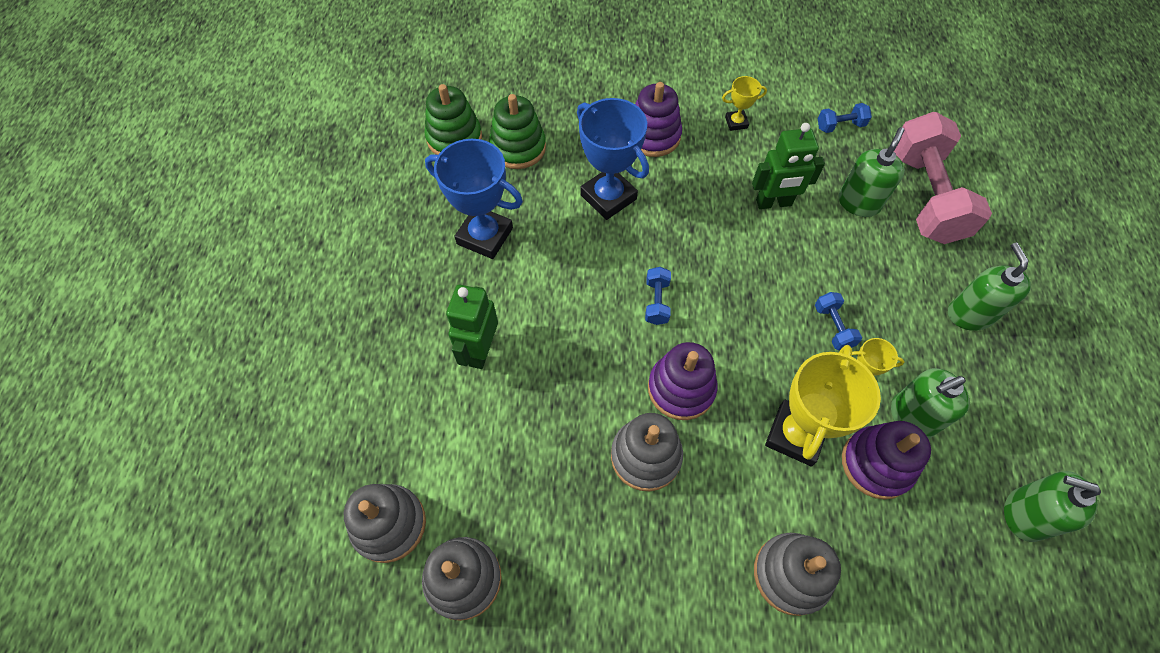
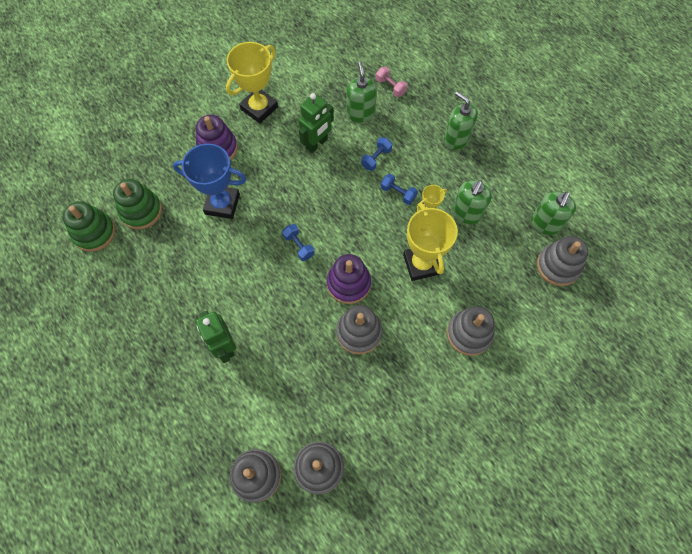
camera: 40 degrees left, 5 degrees up
(485, 236) = (168, 279): blue trophy -> none
(736, 122) = (259, 108): yellow trophy -> yellow trophy, size x2.04
(840, 126) = (318, 73): blue dumbbell -> blue dumbbell (376, 158)
(876, 464) = (468, 249): purple stacking toy -> none
(924, 196) = (390, 87): pink dumbbell -> pink dumbbell, size x0.41
(1001, 587) = (558, 266): none -> grey stacking toy
(1024, 515) = (545, 224): green soap dispenser -> green soap dispenser turned 45 degrees counterclockwise

